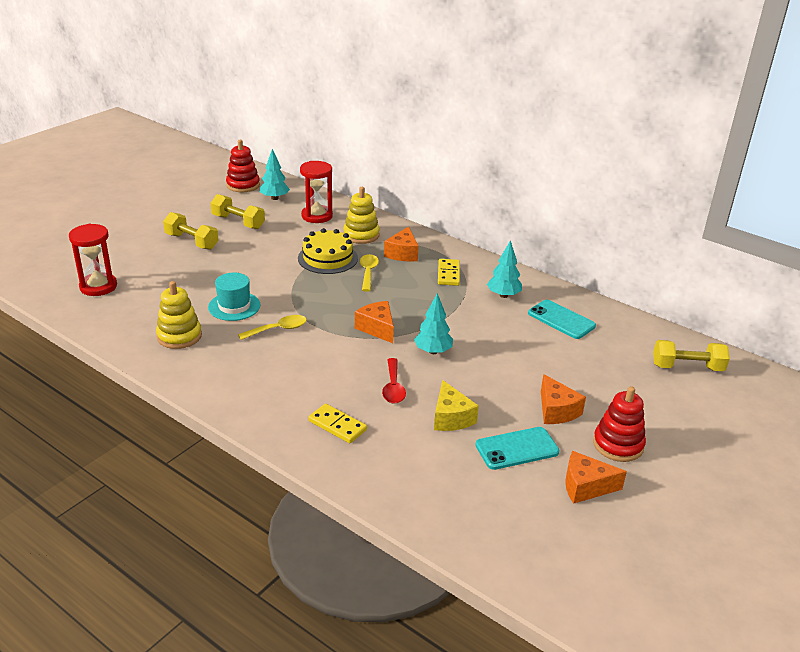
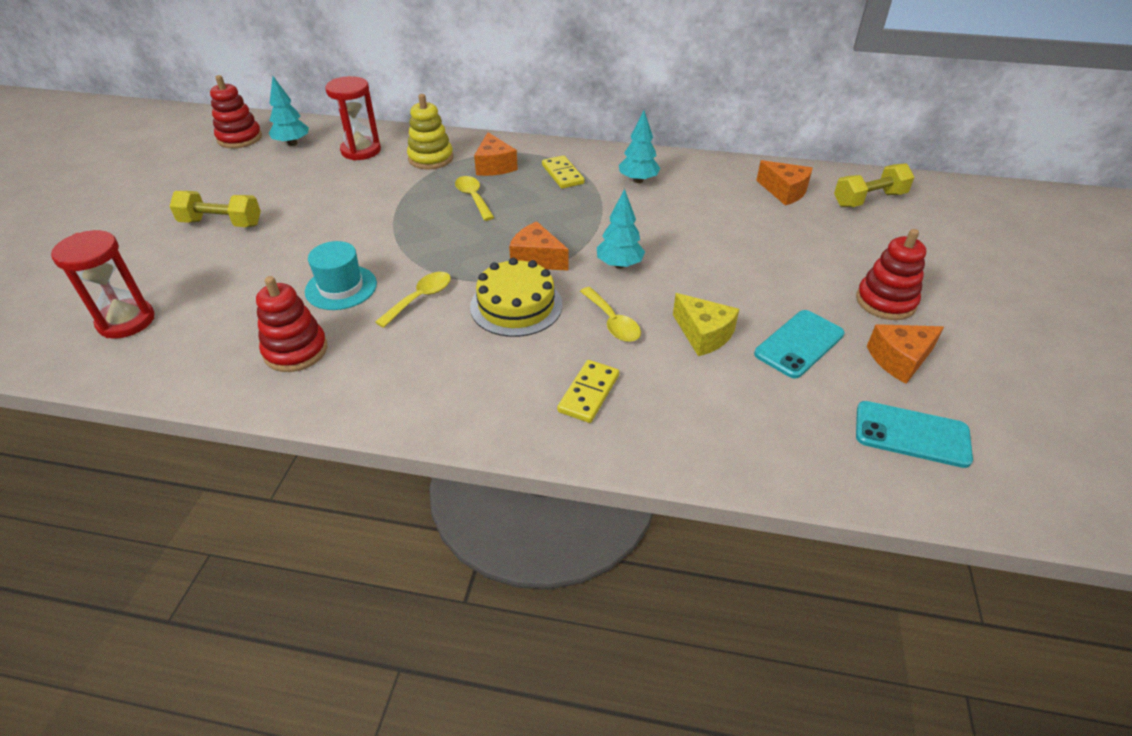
camera: 25 degrees left, 10 degrees up
(179, 336) = (295, 350): yellow stacking toy -> red stacking toy
(238, 222) = (267, 183): yellow dumbbell -> none
(328, 258) = (413, 195): yellow cake -> yellow cake (516, 305)
(337, 425) = (588, 393): yellow domino -> yellow domino turned 75 degrees counterclockwise
(393, 387) = (612, 322): red spoon -> yellow spoon
(556, 411) = (798, 287): orange cheese -> orange cheese (784, 192)
(561, 320) = (715, 189): turquoise phone -> turquoise phone (911, 434)

